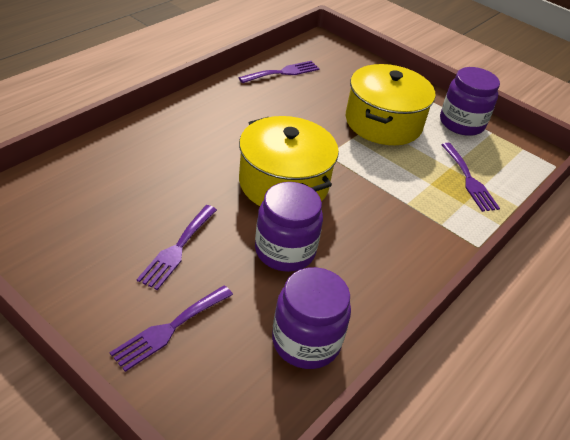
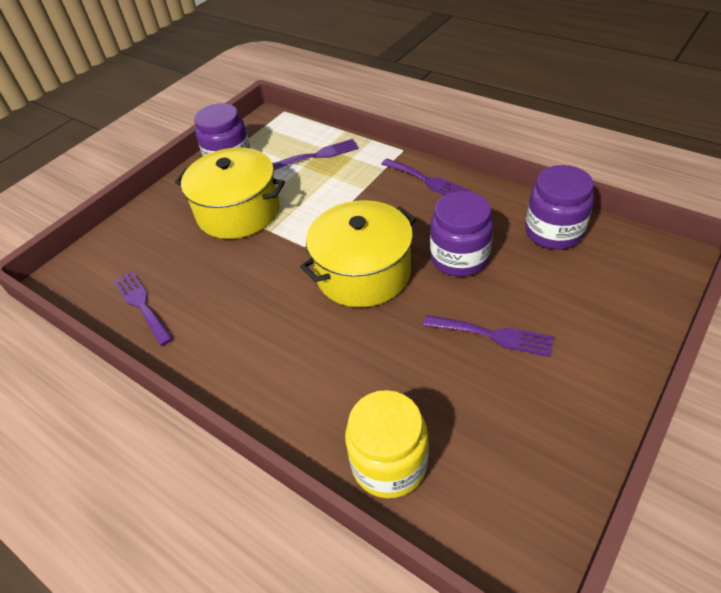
camera: 85 degrees left, 5 degrees up
(88, 165) = (389, 463): none -> yellow jar
(169, 329) = (591, 317): purple fork -> purple fork (427, 181)

